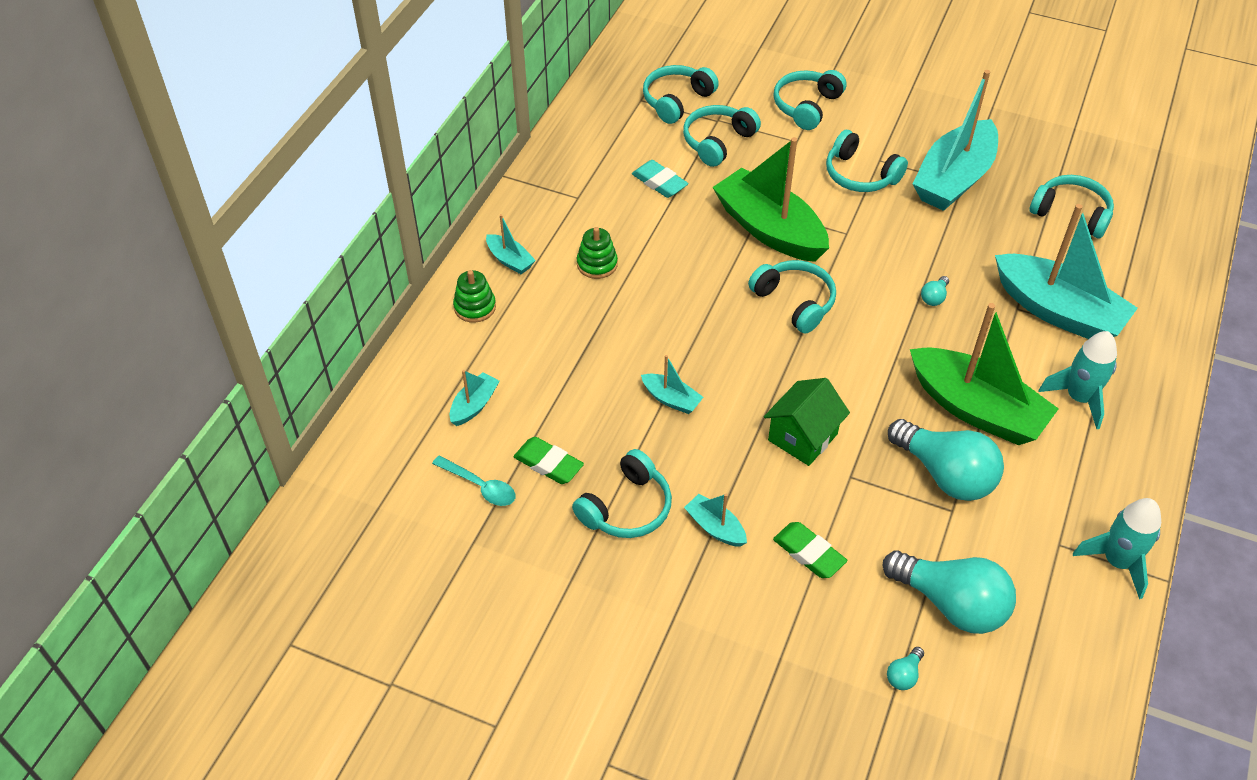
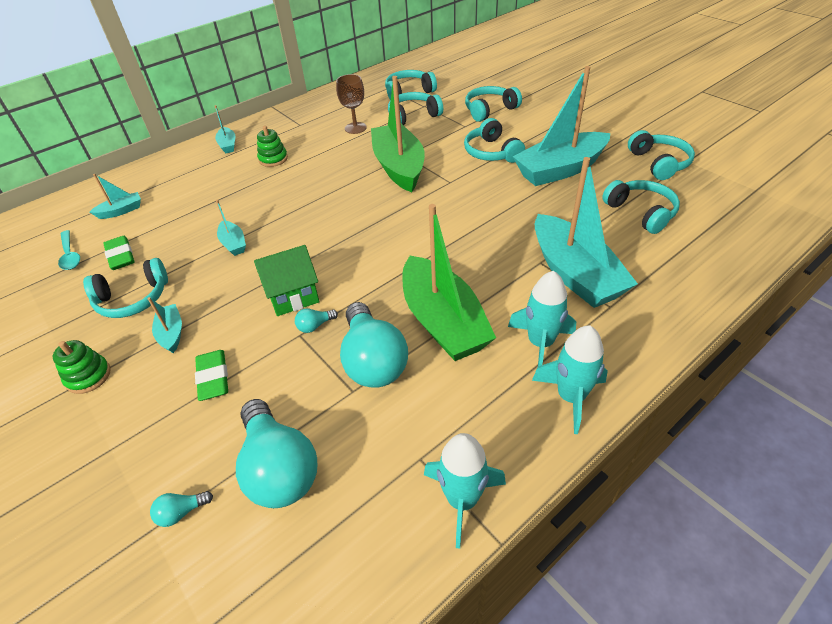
camera: 30 degrees right, 5 degrees down
(475, 307) = (182, 162): green stacking toy -> green stacking toy (88, 376)
(659, 182) = (355, 128): turquoise eraser -> brown goblet
(794, 302) = (374, 211): turquoise headphones -> turquoise headphones (659, 163)
(934, 297) = (478, 236): turquoise light bulb -> turquoise light bulb (315, 326)
(1137, 440) = (570, 397): none -> turquoise rocket

